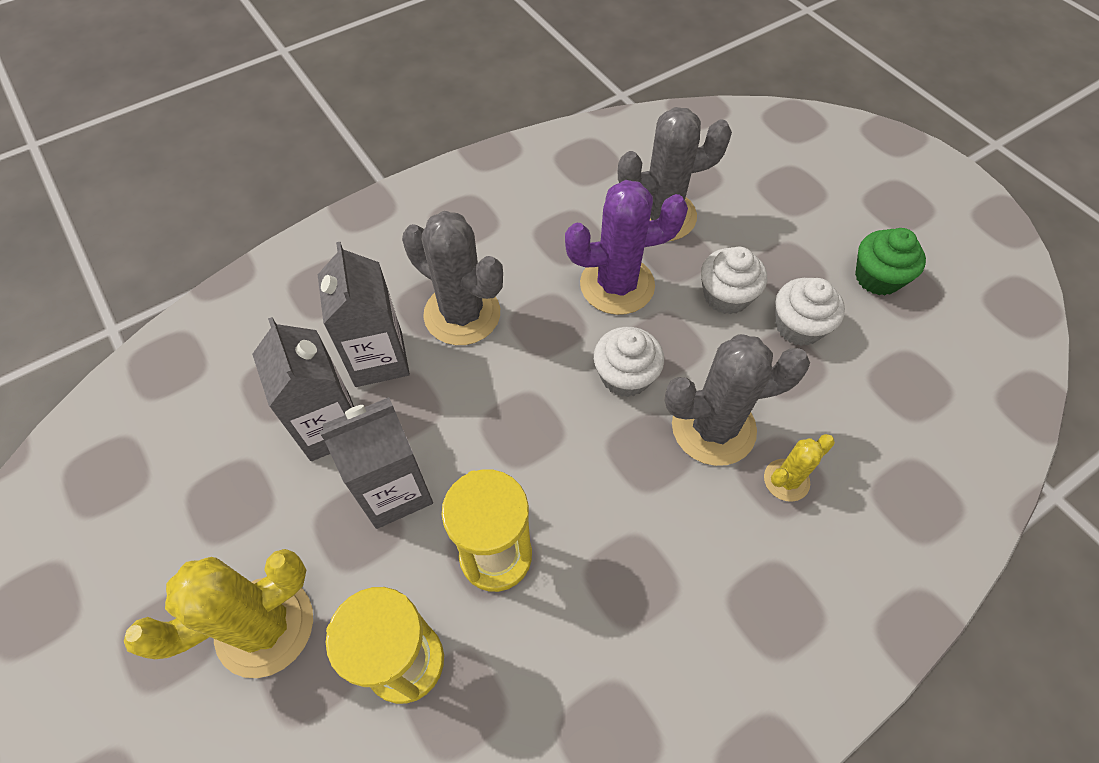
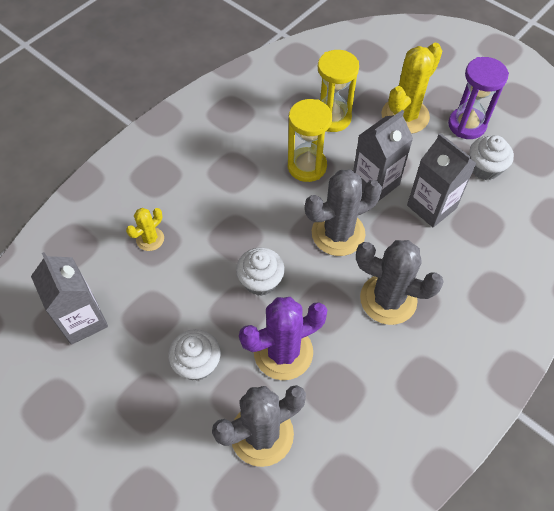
camera: 165 degrees right, 0 degrees up
(168, 571) = (467, 125): none -> purple hourglass
(379, 359) = (427, 254): grey carton -> grey carton (82, 320)
(713, 428) = (197, 260): grey cactus -> grey cactus (338, 233)
(798, 326) = (140, 349): white cupcake -> white cupcake (484, 168)
(877, 277) = (74, 413): green cupcake -> none

